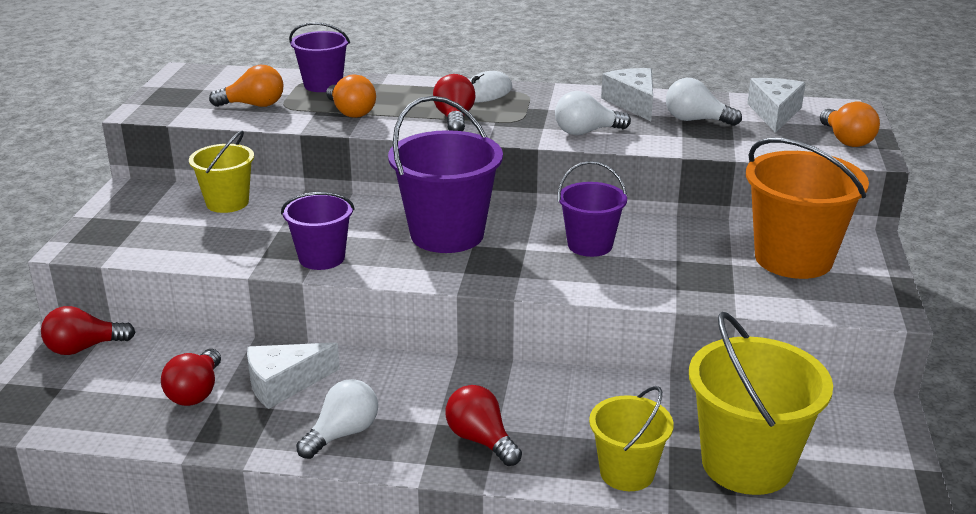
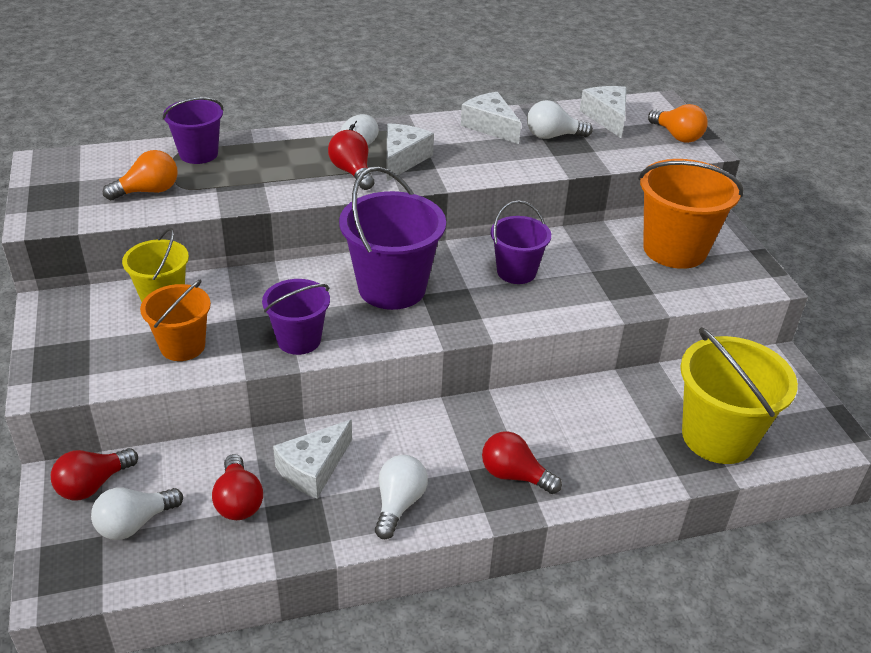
camera: 25 degrees left, 10 degrees up
(213, 241) = (182, 346): none -> orange bucket
(351, 112) = (251, 182): orange light bulb -> none
(515, 116) = (402, 159): none -> white cheese
(586, 132) = (475, 166): white light bulb -> white light bulb (134, 524)
(627, 473) = (641, 471): yellow bucket -> none

